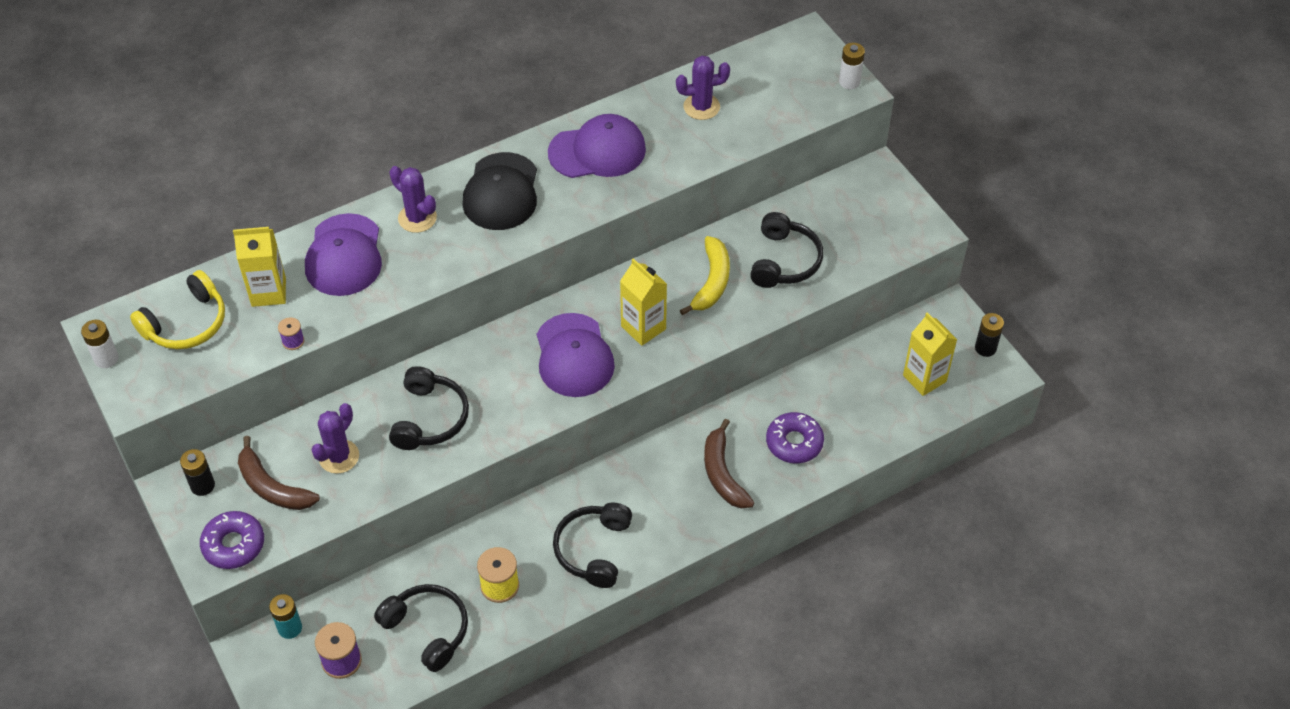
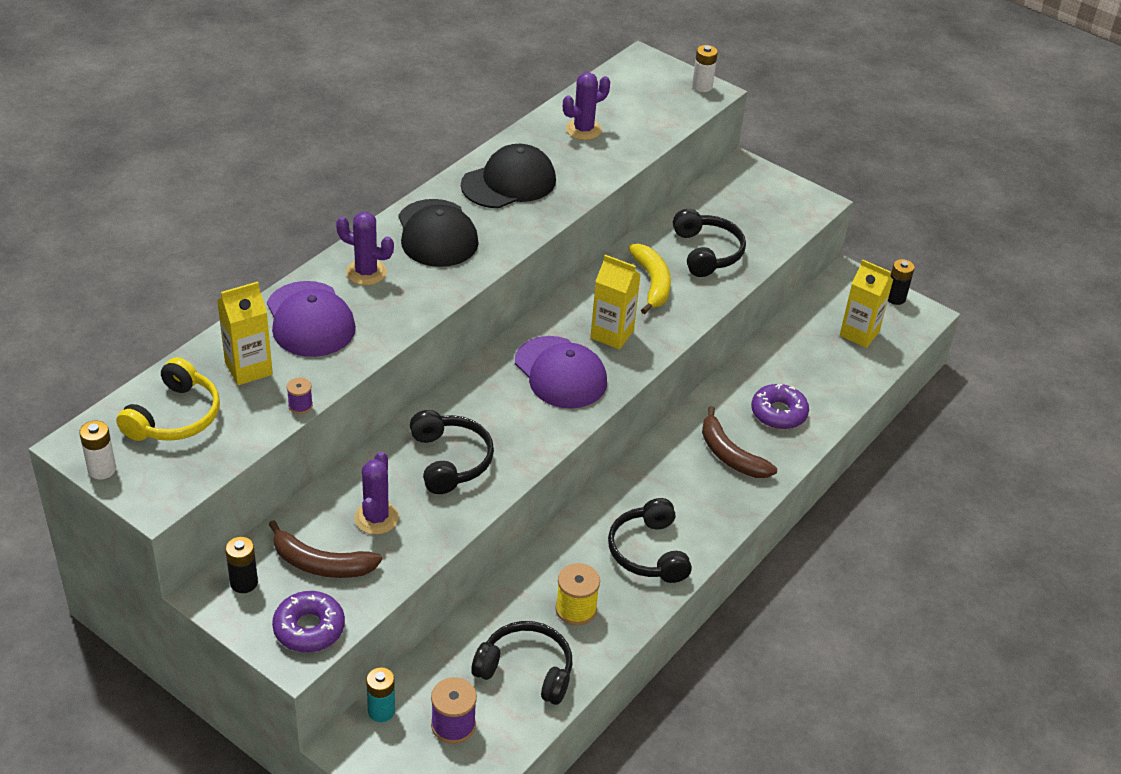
camera: 25 degrees left, 10 degrees down
(597, 151) = (509, 182): purple cap -> black cap

